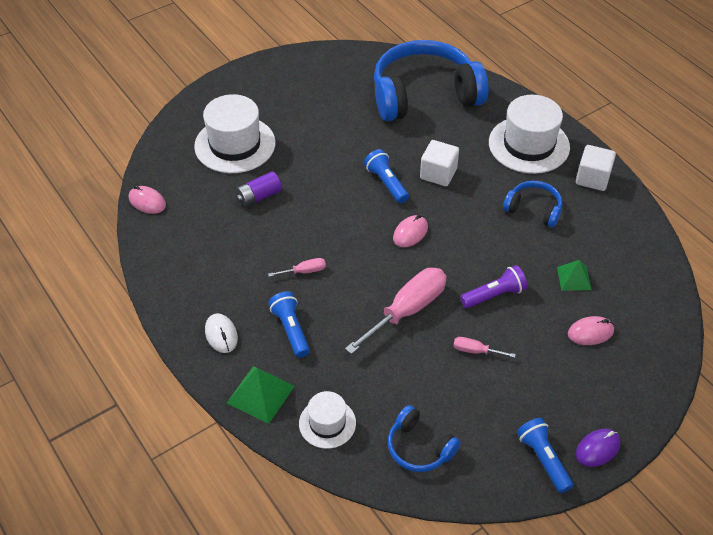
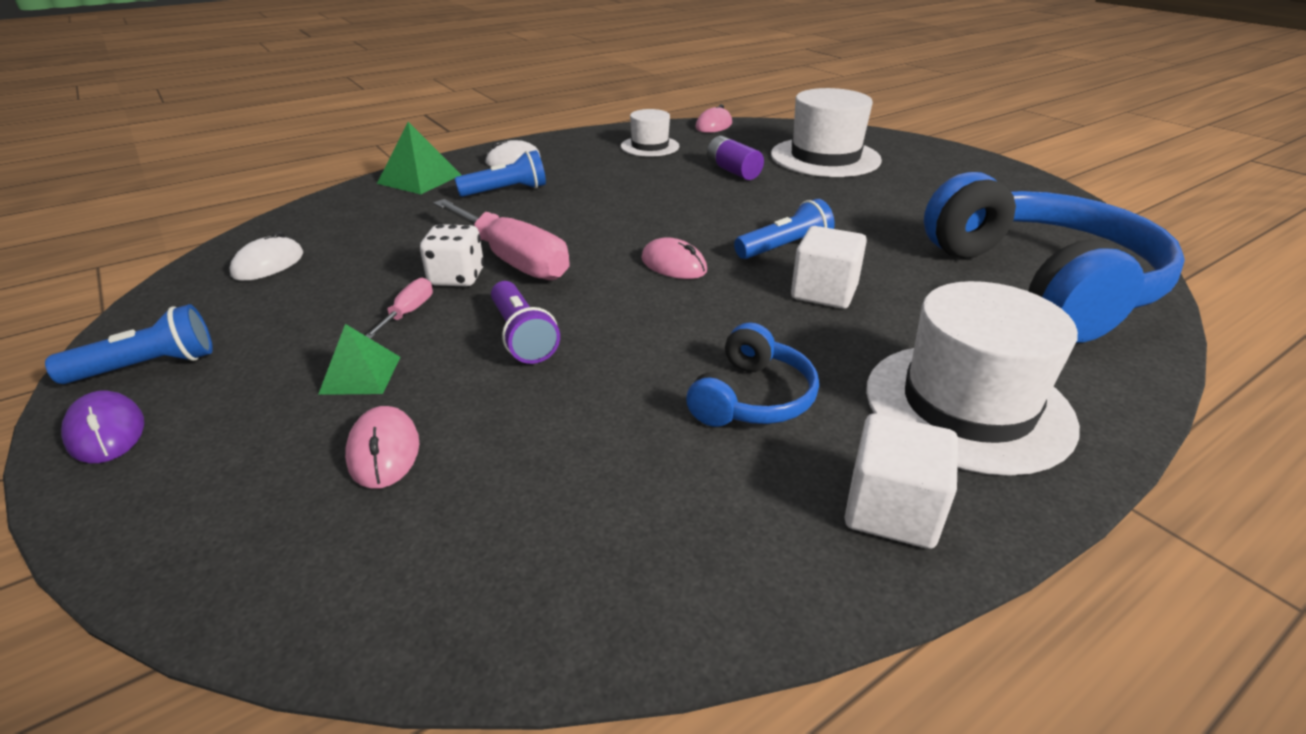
camera: 90 degrees right, 15 degrees down
(304, 271) = (601, 196): pink screwdriver -> none
(327, 423) = (353, 211): white hat -> white hat (650, 146)
(419, 447) = (268, 264): blue headphones -> white mouse
(432, 335) = (457, 278): none -> white dice
(574, 278) = (543, 441): green pyramid -> green pyramid (360, 375)

